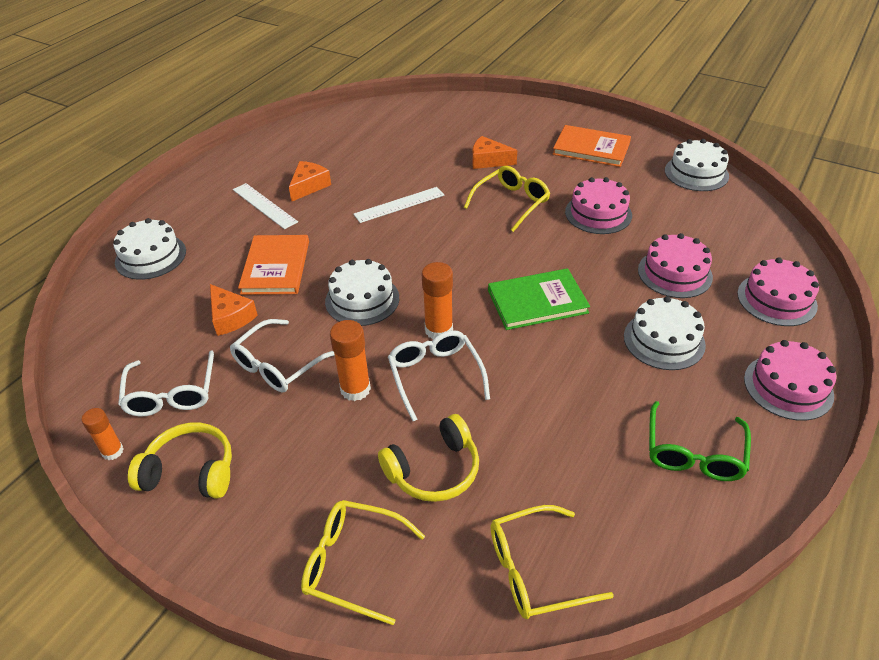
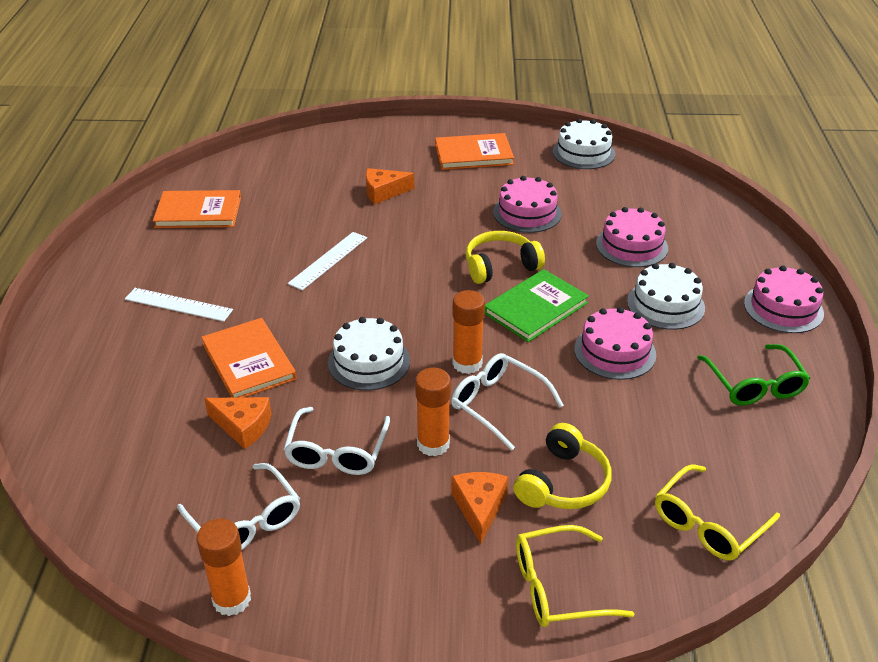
camera: 30 degrees left, 5 degrees down
(112, 451) = (232, 599): orange glue stick -> orange glue stick, size x1.55
(150, 256) = (89, 398): white cake -> none
(190, 472) = (334, 582): yellow headphones -> yellow headphones (500, 266)
(309, 186) = (212, 270): orange cheese -> orange cheese (479, 508)
(336, 138) = (198, 212): none -> orange book
(511, 203) = (439, 226): yellow glasses -> none
(776, 299) = (725, 242): pink cake -> pink cake (615, 352)

